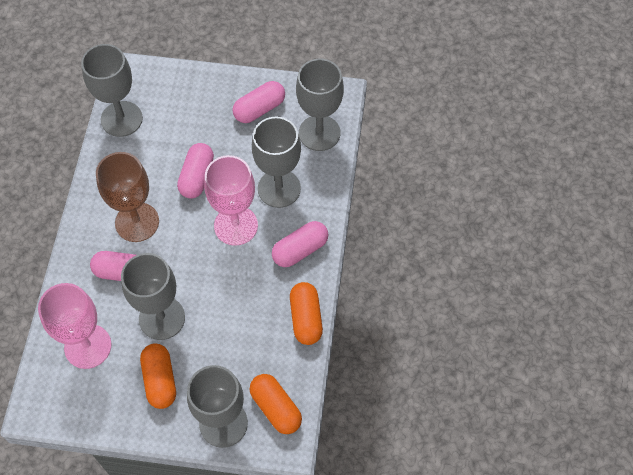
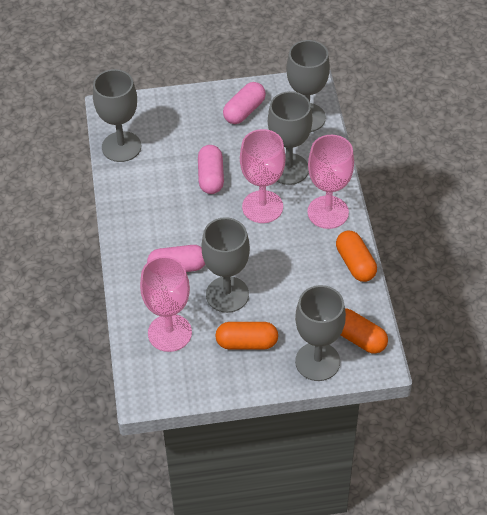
camera: 15 degrees left, 10 degrees down
(137, 222) = (172, 225): brown goblet -> none
(160, 380) = (247, 343): orange capsule -> orange capsule turned 60 degrees counterclockwise
(300, 250) = (328, 212): pink capsule -> pink goblet

